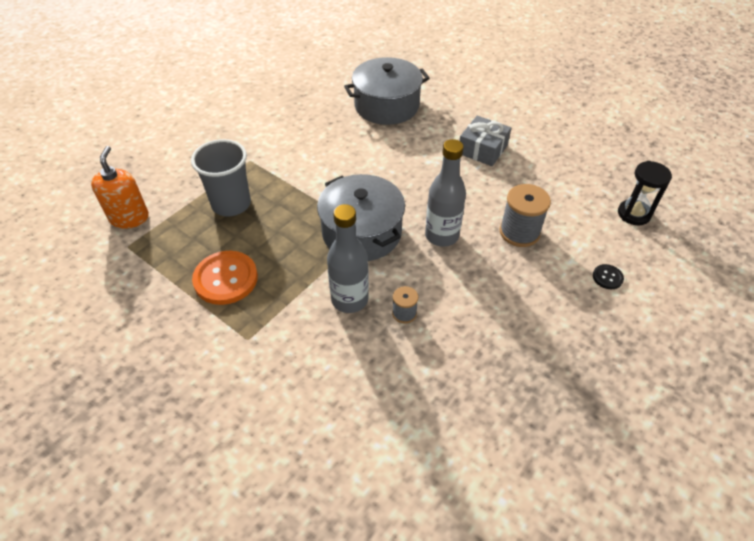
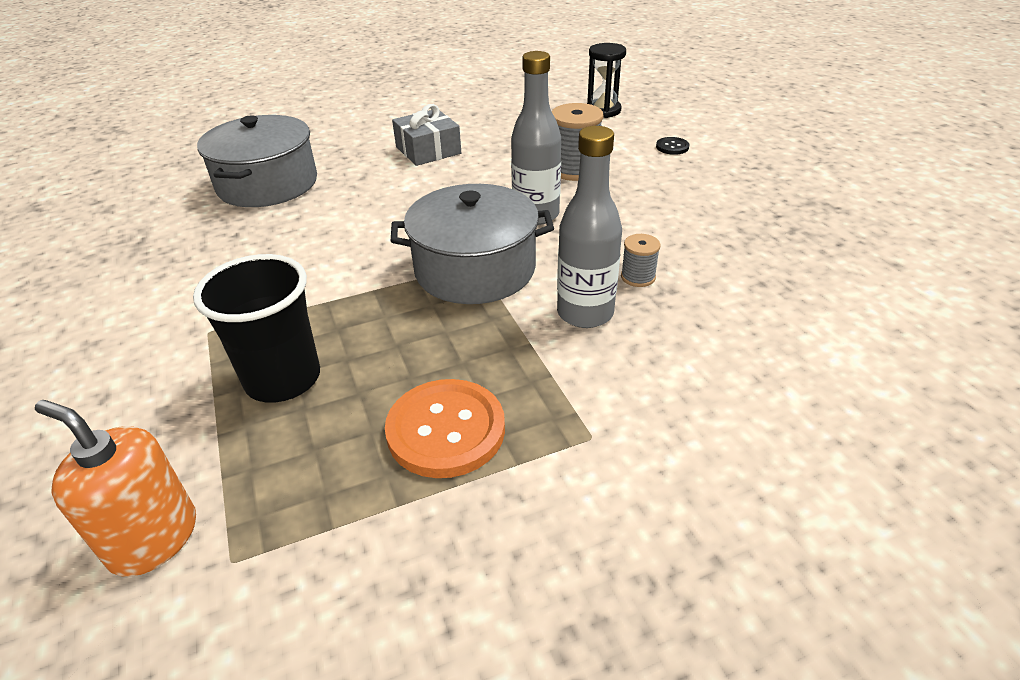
camera: 60 degrees left, 10 degrees down
(231, 204) = (283, 379): grey cup -> black cup

